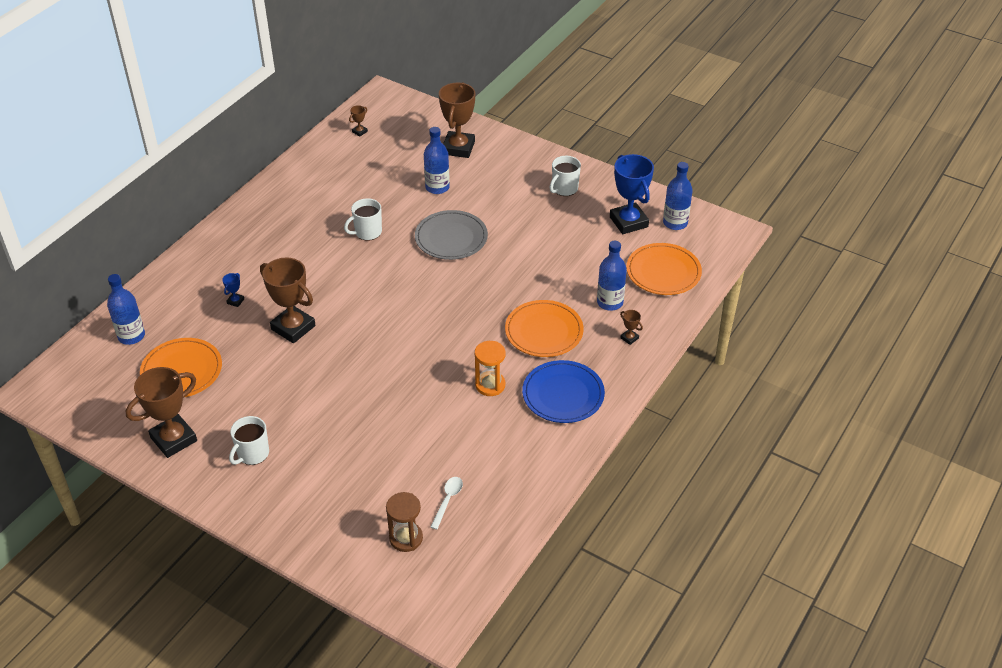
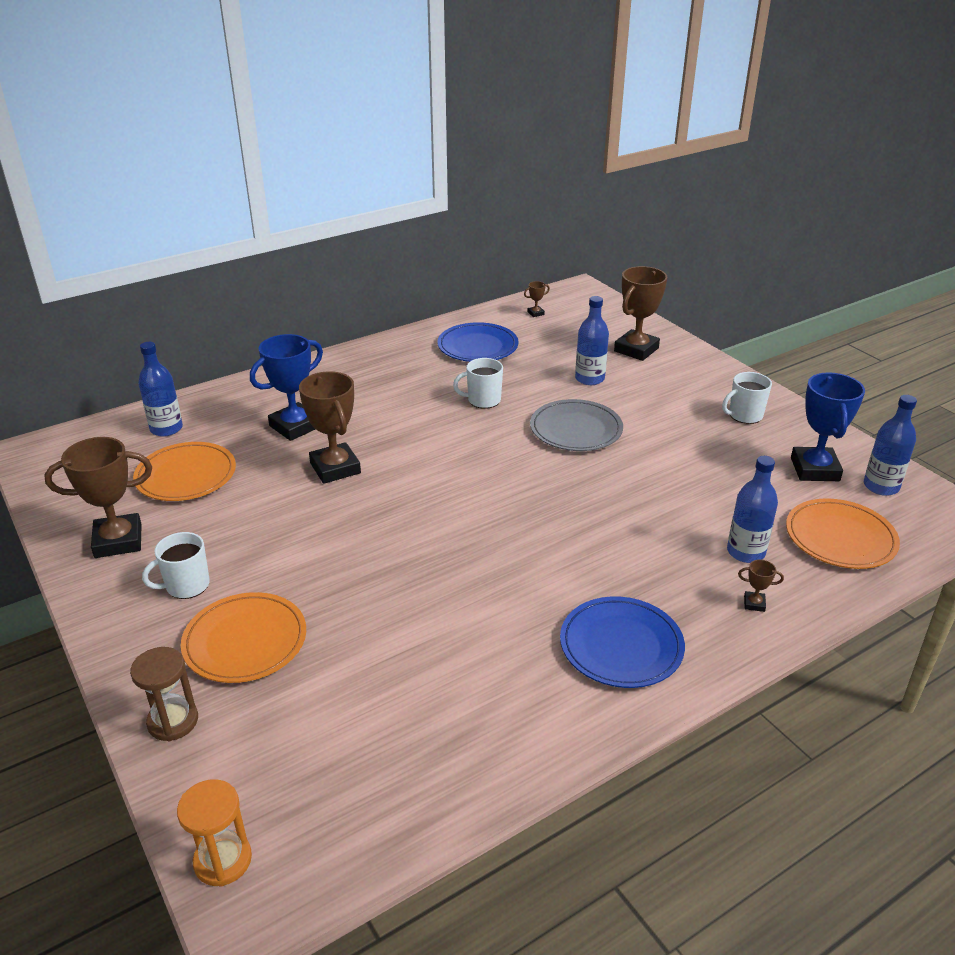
camera: 25 degrees right, 10 degrees down
(235, 301) = (295, 426): blue trophy -> blue trophy, size x2.41
(332, 180) = (478, 346): none -> blue plate
(406, 538) = (288, 762): brown hourglass -> brown hourglass (173, 721)
(448, 500) = (378, 731): white spoon -> none
(490, 385) = (527, 601): orange hourglass -> orange hourglass (223, 860)
(544, 331) = (636, 560): orange plate -> orange plate (245, 641)
(629, 338) = (754, 603): brown trophy -> brown trophy turned 60 degrees counterclockwise

